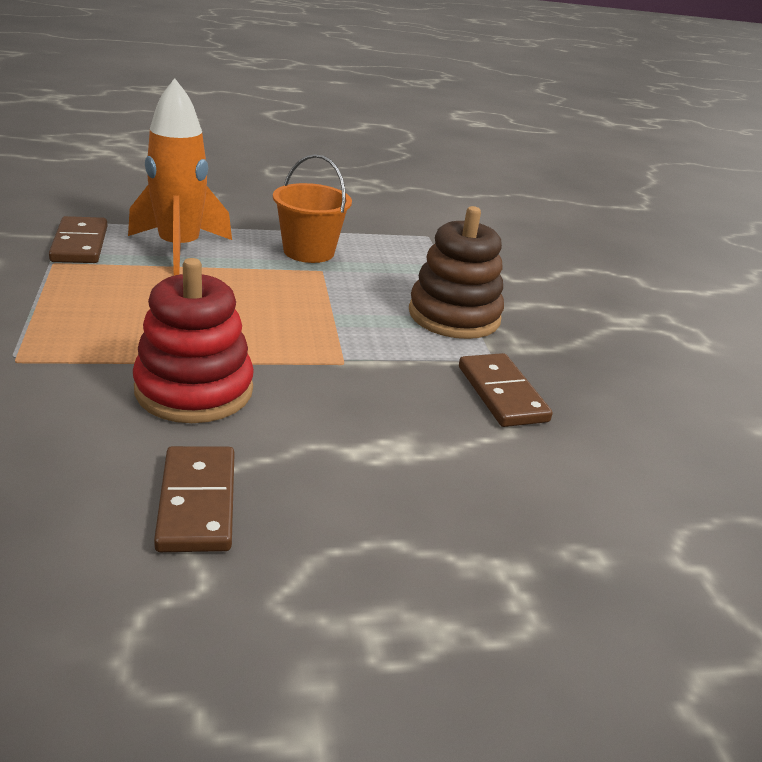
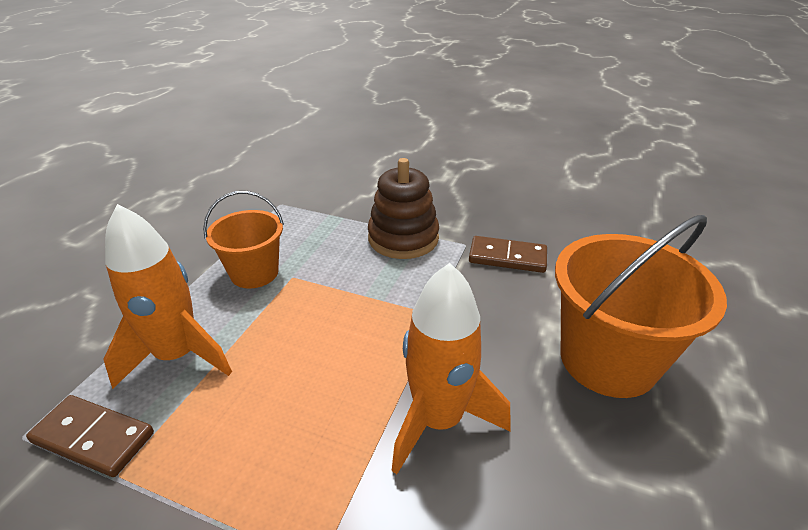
camera: 55 degrees left, 5 degrees up
(194, 390) = (438, 420): red stacking toy -> orange rocket
(197, 502) = (595, 465): brown domino -> none
(377, 499) = (608, 360): none -> orange bucket

